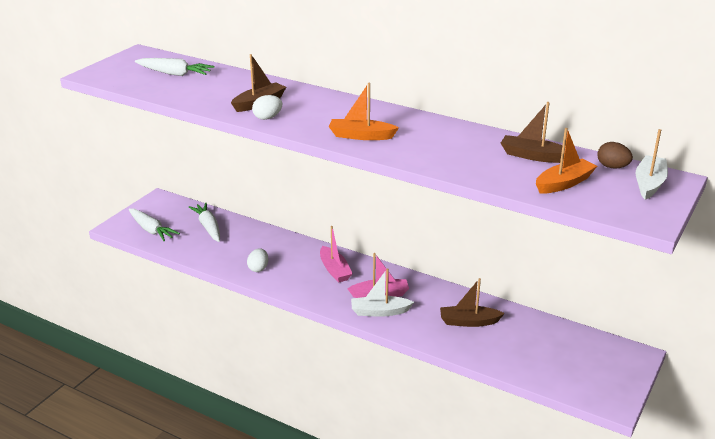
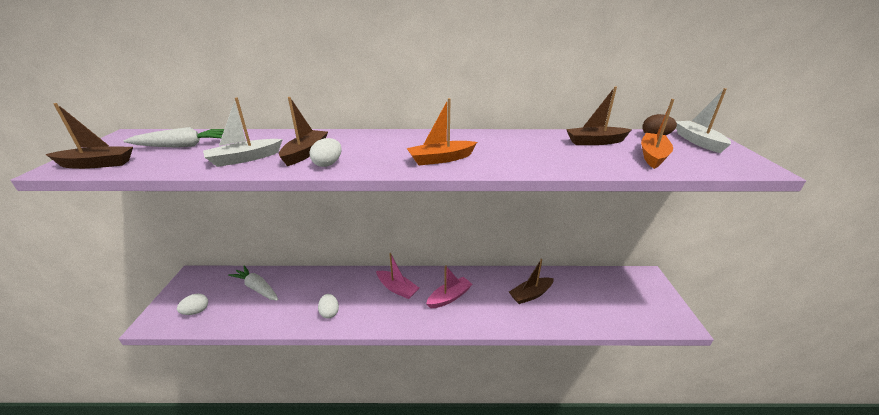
camera: 30 degrees left, 0 degrees up
(112, 78) = (97, 164): none -> brown boat
(151, 230) = (196, 311): white carrot -> white egg
(379, 312) = (462, 314): white boat -> white boat (244, 159)

